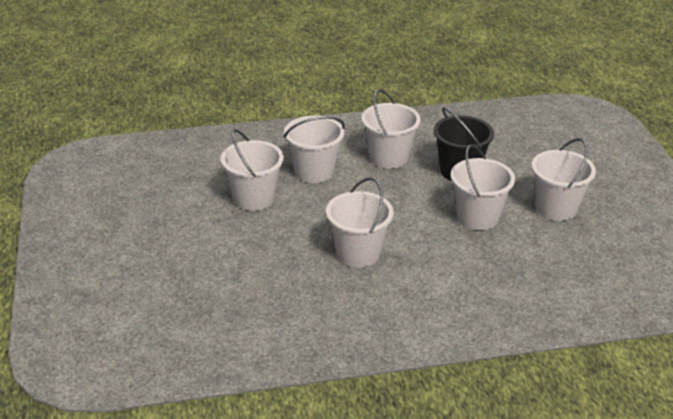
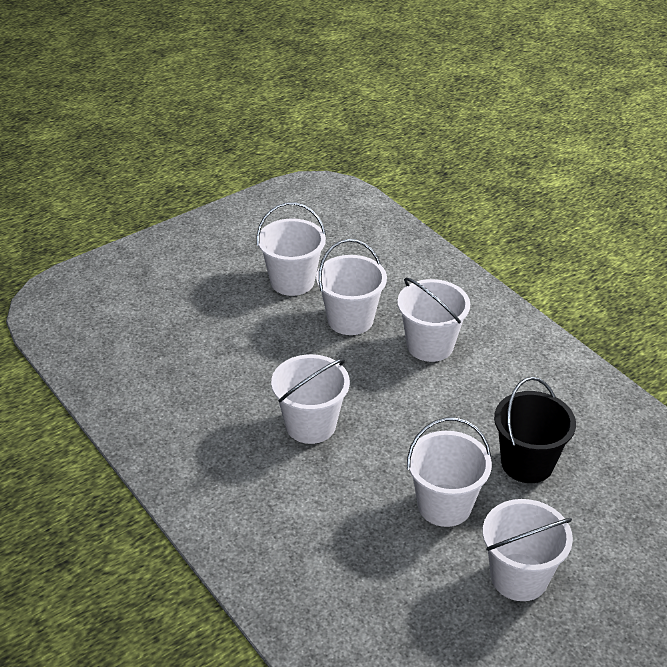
camera: 65 degrees right, 5 degrees up
(388, 157) = (504, 394): white bucket -> white bucket (292, 281)

